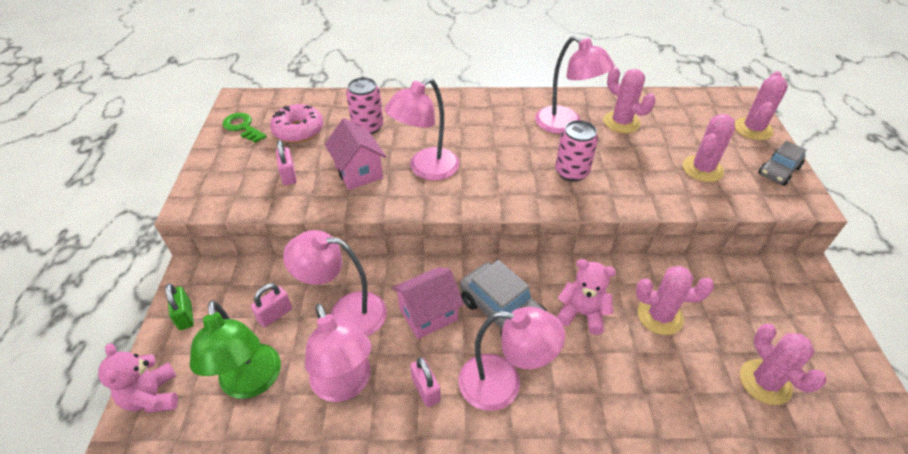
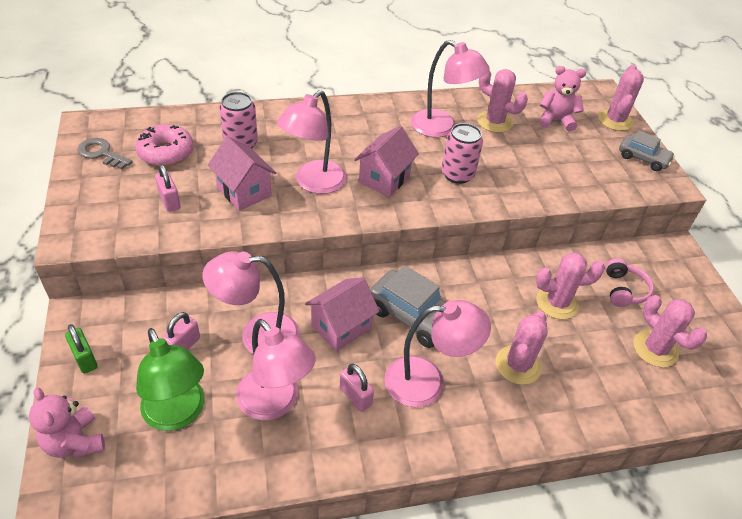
camera: 15 degrees left, 0 degrees up
(242, 127) = (101, 153): green key -> grey key
(496, 170) = (384, 179): none -> pink house
(582, 313) = (487, 309): pink teddy bear -> pink teddy bear (556, 120)
(702, 169) = (576, 162): pink cactus -> pink cactus (518, 365)
(738, 310) = (624, 290): none -> pink headphones
(778, 171) = (643, 158): grey car -> grey car turned 90 degrees counterclockwise

